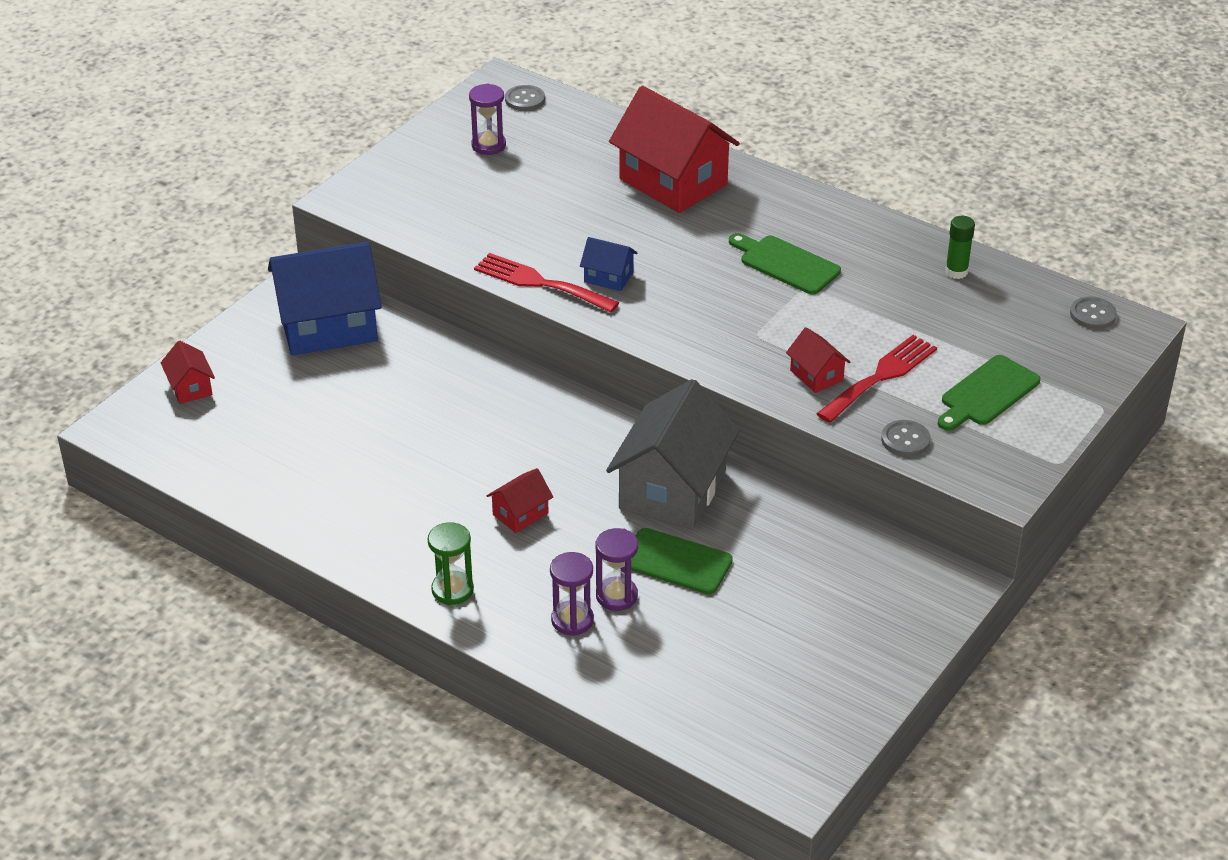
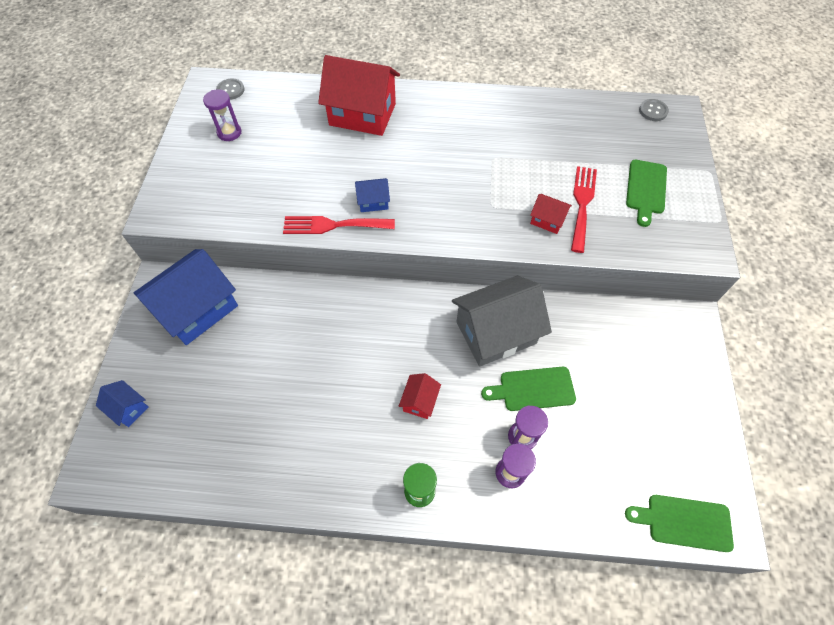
camera: 30 degrees left, 20 degrees up
(190, 387) = (128, 408): red house -> blue house
(672, 489) = (496, 333): grey house -> grey house turned 75 degrees clockwise
(786, 264) = (469, 146): green cutting board -> green cutting board (684, 522)
(905, 440) = (631, 244): grey button -> none
(956, 272) = (564, 112): green glue stick -> none

